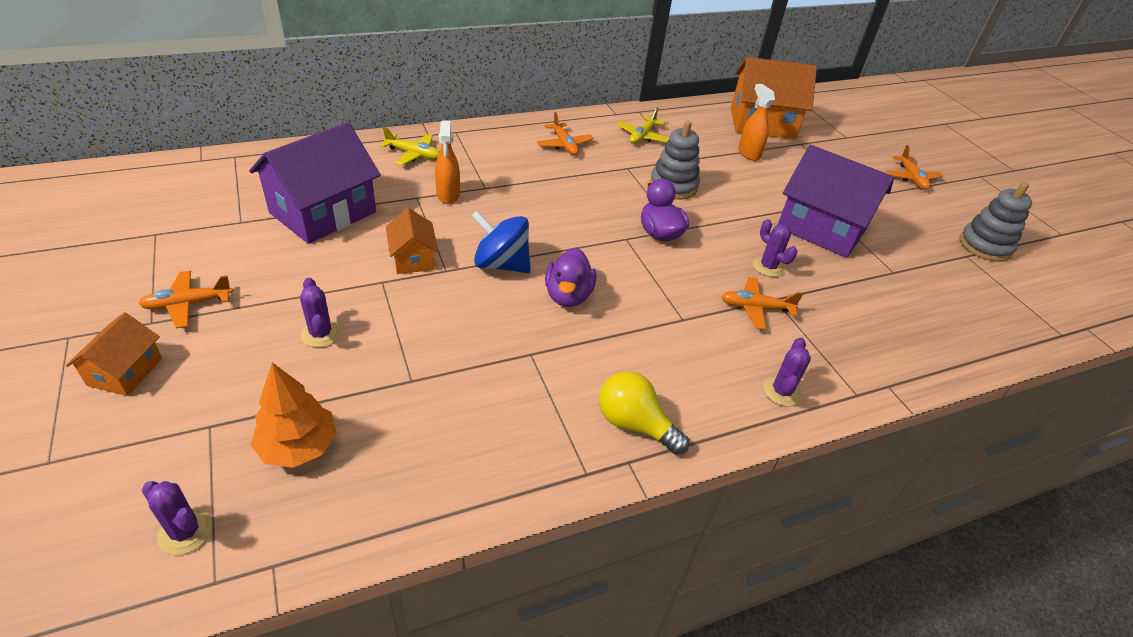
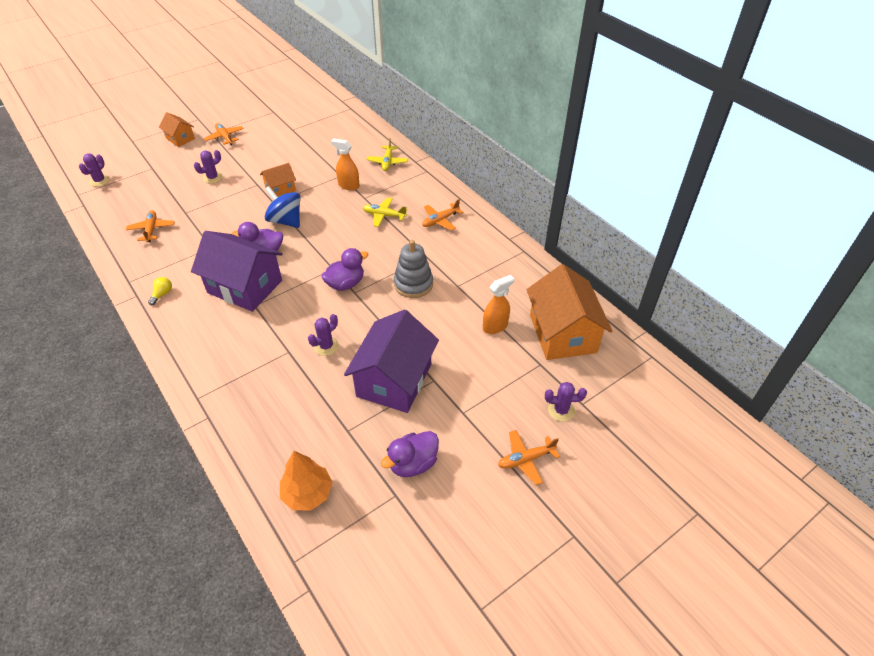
camera: 80 degrees right, 5 degrees up
(125, 371) = (180, 138): orange house -> orange house turned 45 degrees clockwise
(298, 447) = (141, 193): orange tree -> orange tree (307, 493)
(323, 212) = (311, 149): purple house -> purple house (245, 286)
(448, 195) = (348, 185): orange spray bottle -> orange spray bottle turned 45 degrees clockwise
(501, 264) = (286, 221): blue spinning top -> blue spinning top turned 60 degrees counterclockwise
(634, 424) = (162, 294): yellow light bulb -> yellow light bulb, size x0.55
(642, 136) = (481, 258): yellow plane -> yellow plane (384, 216)
(755, 308) = (275, 341): orange plane -> orange plane (151, 230)
(781, 391) = (195, 357): purple cactus -> purple cactus (561, 410)
(928, 238) = (413, 463): none -> purple duck
(985, 246) = (420, 515): grey stacking toy -> none

